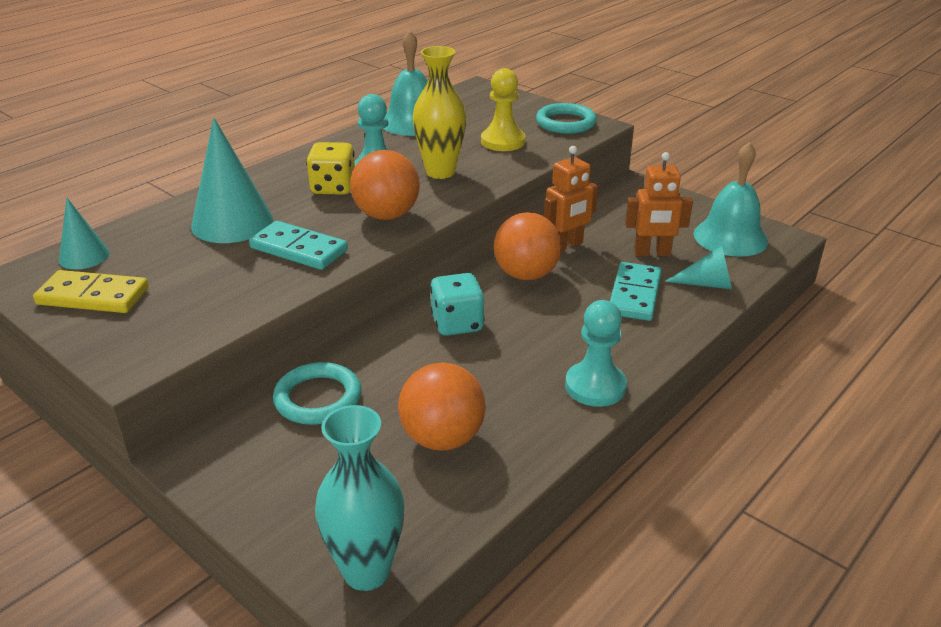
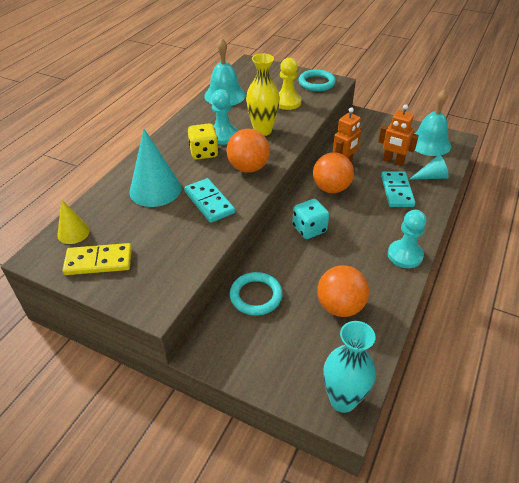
camera: 15 degrees left, 10 degrees up
(84, 256) = (73, 232): turquoise cone -> yellow cone
(299, 249) = (209, 202): turquoise domino -> turquoise domino turned 45 degrees clockwise
(652, 253) = (393, 161): orange robot -> orange robot turned 45 degrees clockwise

